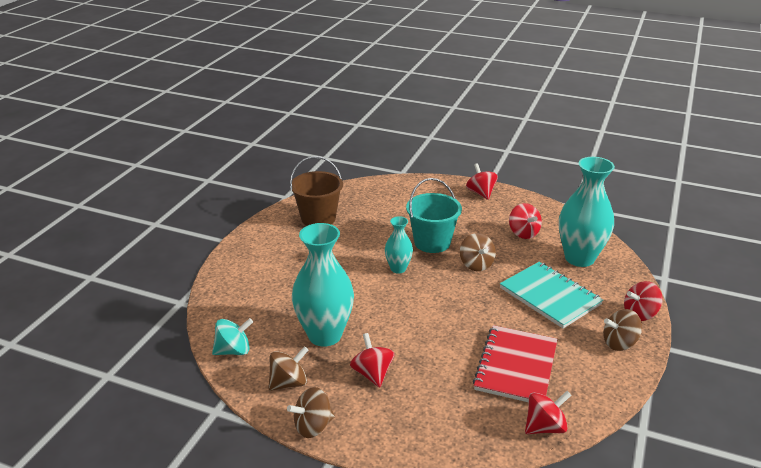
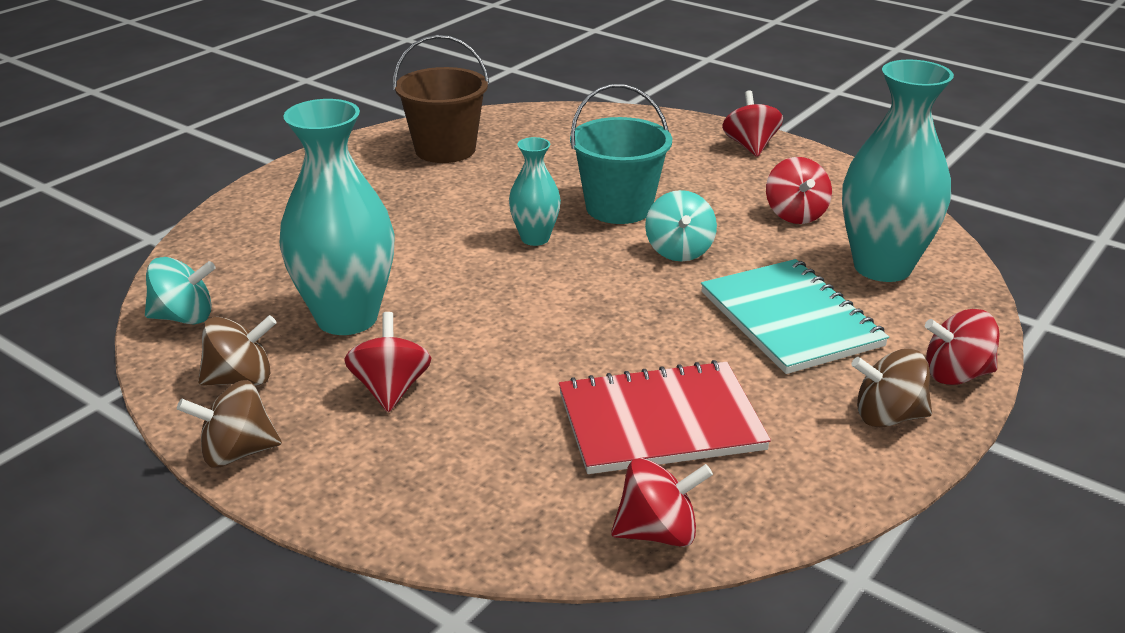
camera: 15 degrees right, 0 degrees up
(476, 264) = (679, 251): brown spinning top -> turquoise spinning top
(516, 366) = (660, 422): red notebook -> red notebook turned 45 degrees clockwise

